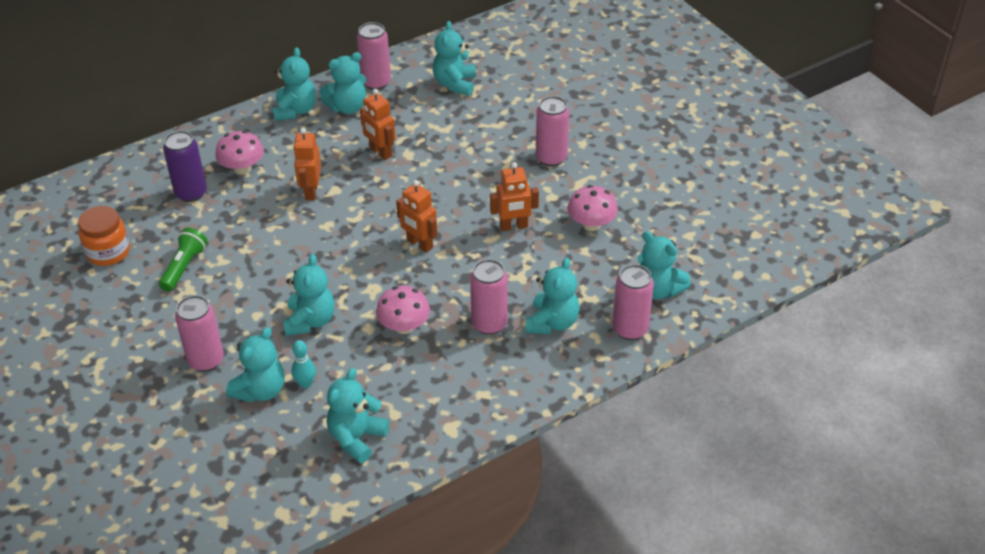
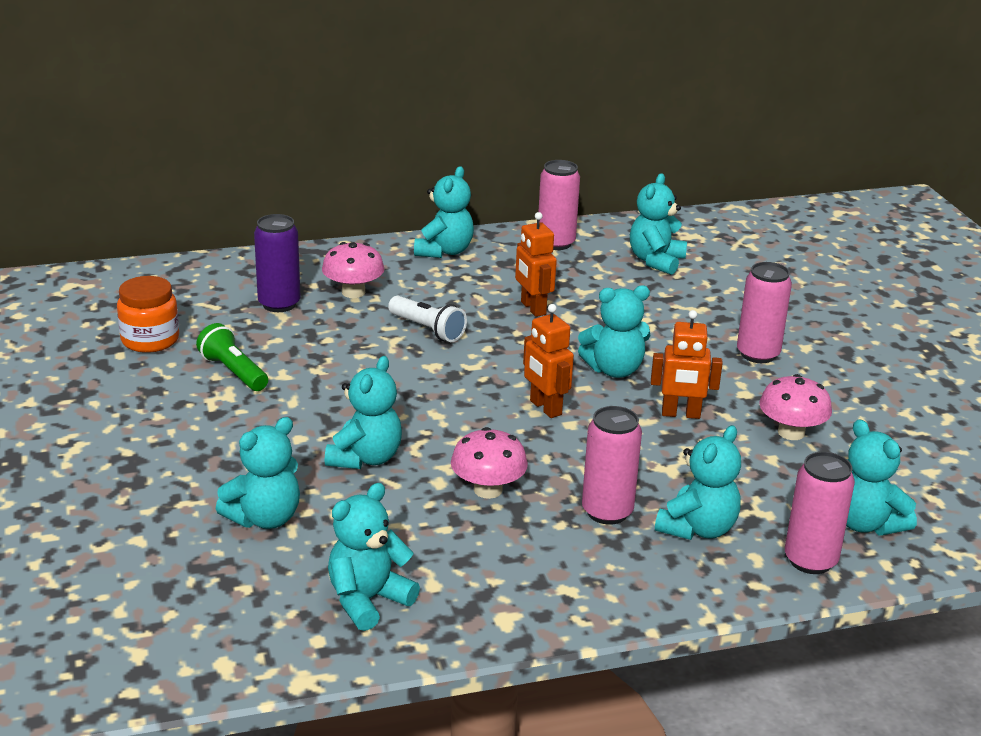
camera: 15 degrees right, 15 degrees down
(184, 267) = (233, 372): green flashlight -> green flashlight turned 75 degrees counterclockwise
(206, 360) = (211, 471): pink can -> none
(305, 383) = (327, 524): turquoise bowling pin -> none
(311, 191) = (427, 329): orange robot -> white flashlight
(347, 107) = (510, 259): turquoise teddy bear -> turquoise teddy bear (614, 370)

